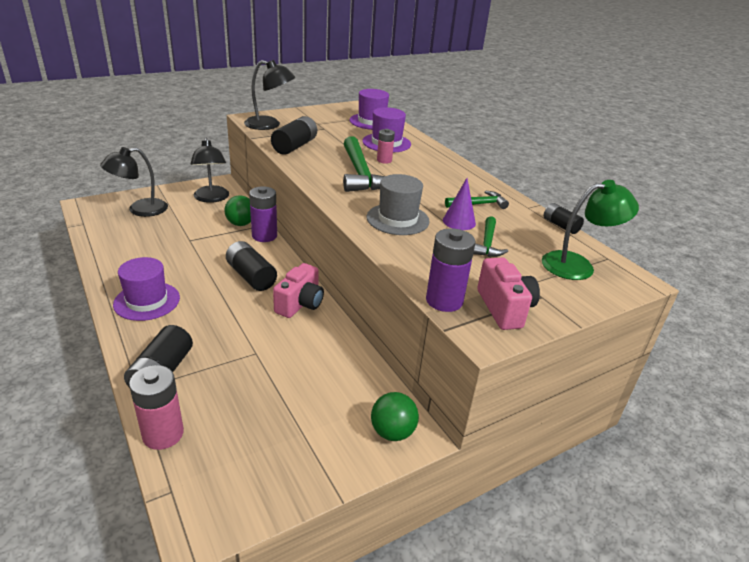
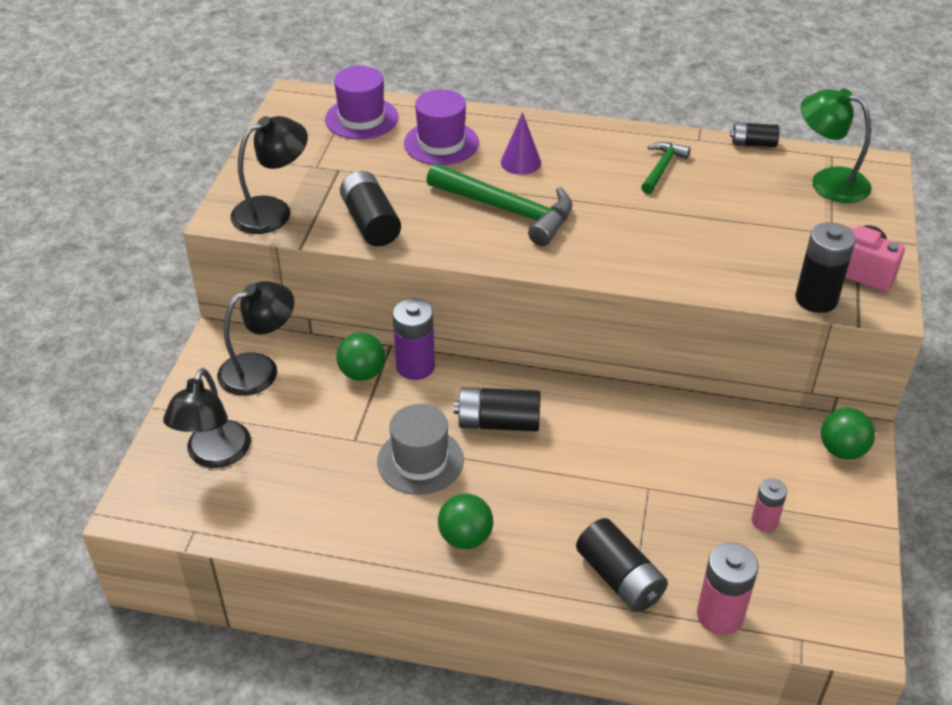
camera: 45 degrees left, 10 degrees up
(147, 301) = (465, 537): purple hat -> green ball
(211, 198) = (260, 369): black lamp -> black lamp turned 60 degrees counterclockwise
(300, 304) = (592, 409): pink camera -> none
(384, 160) = (489, 172): pink battery -> pink battery (764, 521)
(397, 219) = (641, 242): grey hat -> grey hat (420, 461)
(444, 301) = (816, 299): purple battery -> black battery
(459, 221) = (685, 203): purple cone -> purple cone (520, 162)
(487, 244) = (744, 212): green hammer -> none
(577, 265) = (828, 182): green lamp -> green lamp turned 90 degrees counterclockwise

